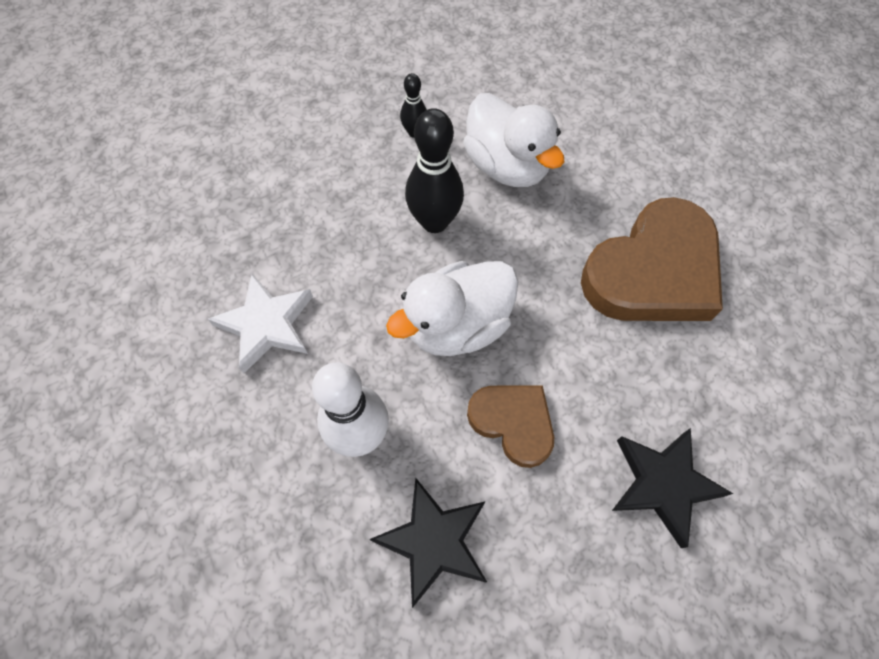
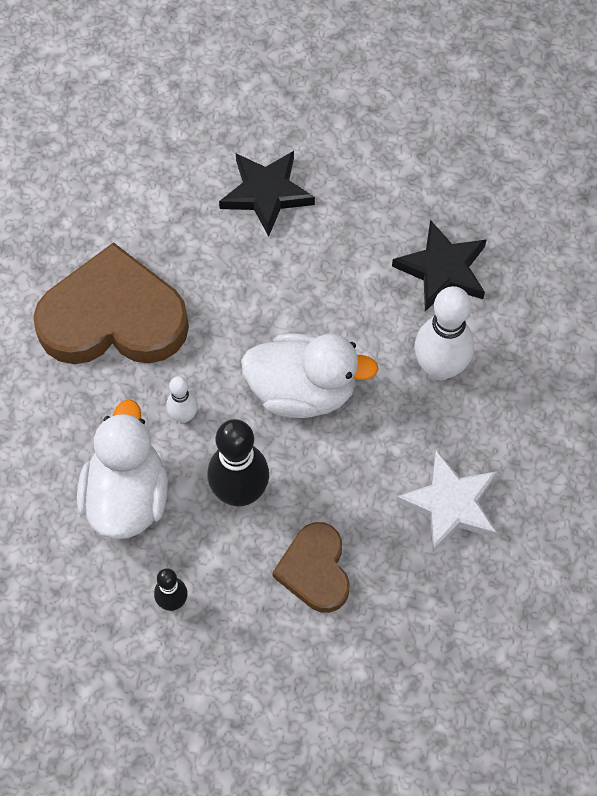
camera: 140 degrees left, 0 degrees up
(513, 423) = (326, 297): brown heart -> brown heart (315, 570)
(526, 242) = (183, 416): none -> white bowling pin

